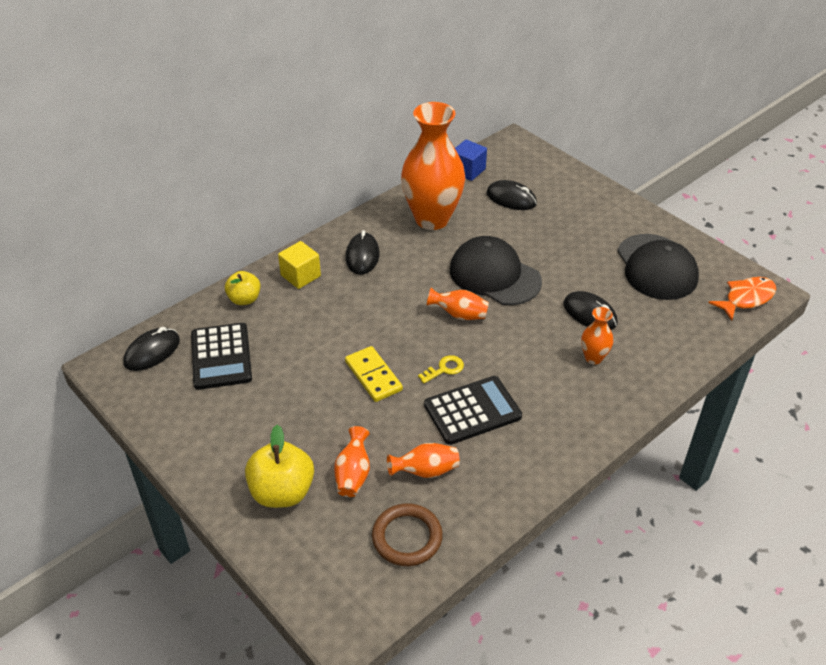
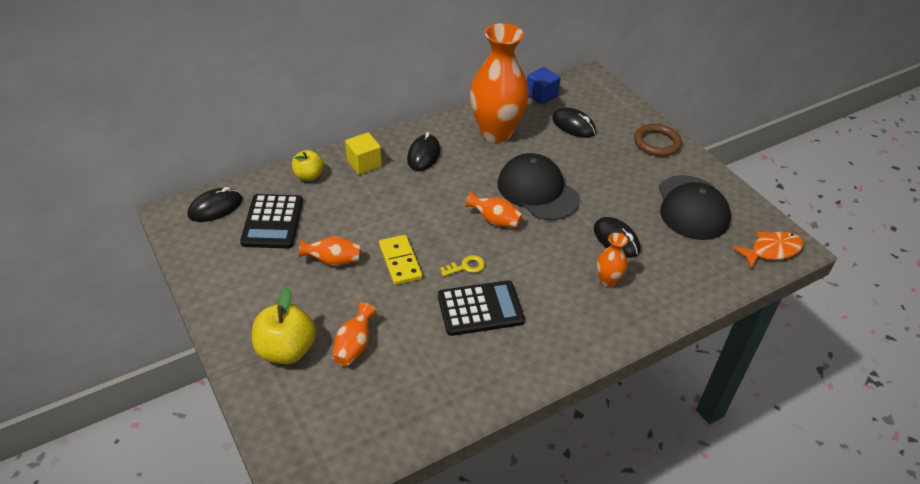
camera: 10 degrees right, 0 degrees up
(407, 537) = (384, 413): brown ring -> brown ring (657, 143)
(425, 471) = (420, 355): orange vase -> orange vase (333, 261)

